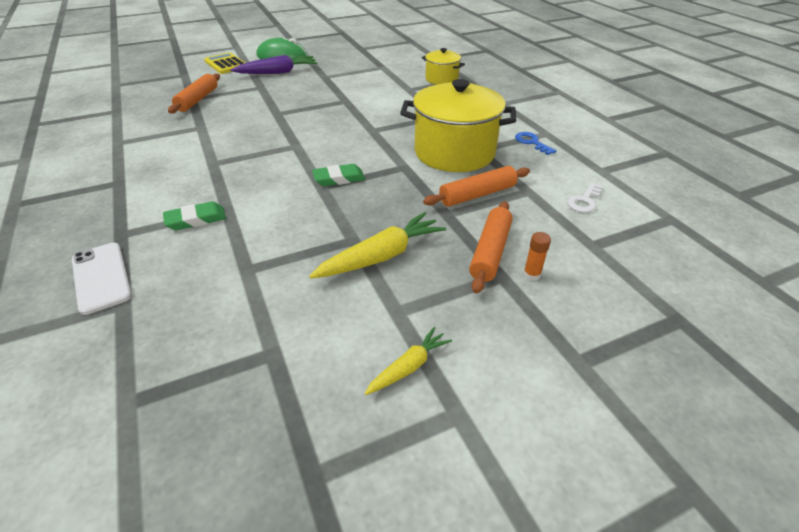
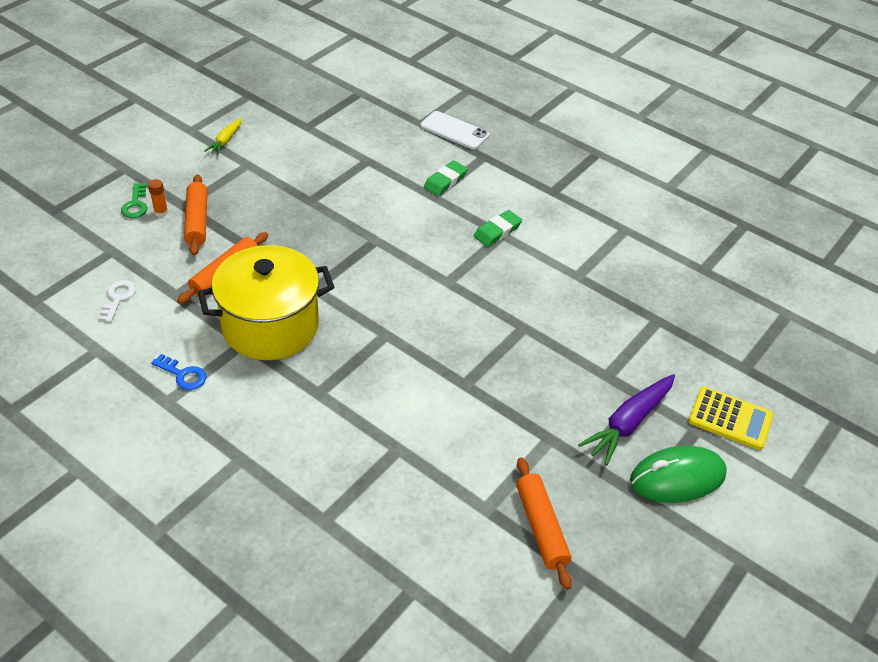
camera: 150 degrees right, 5 degrees up
(198, 100) = (647, 319): orange rolling pin -> orange rolling pin (541, 527)
(339, 178) = (367, 253): green eraser -> green eraser (497, 231)
(381, 256) = (280, 194): yellow carrot -> none
(441, 79) = (364, 502): yellow pot -> none
(564, 294) = (135, 204): none -> green key

